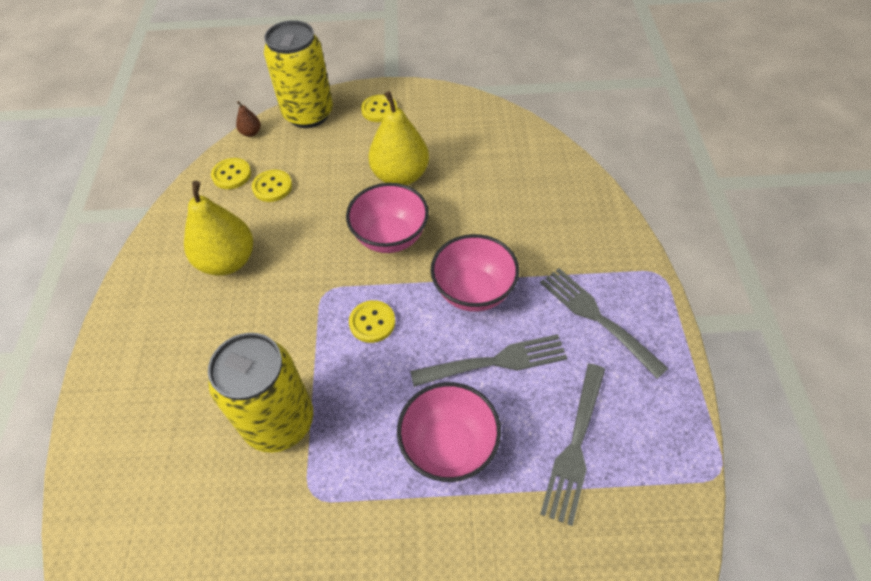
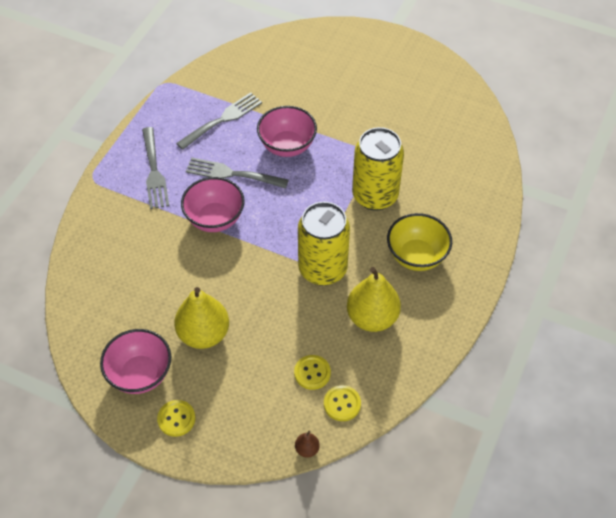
camera: 155 degrees left, 0 degrees up
(193, 356) = (416, 256): none -> yellow bowl
(308, 114) = (243, 447): yellow can -> yellow can (322, 269)
(372, 322) = (291, 228): yellow button -> none
(390, 237) = (244, 283): pink bowl -> pink bowl (140, 374)

